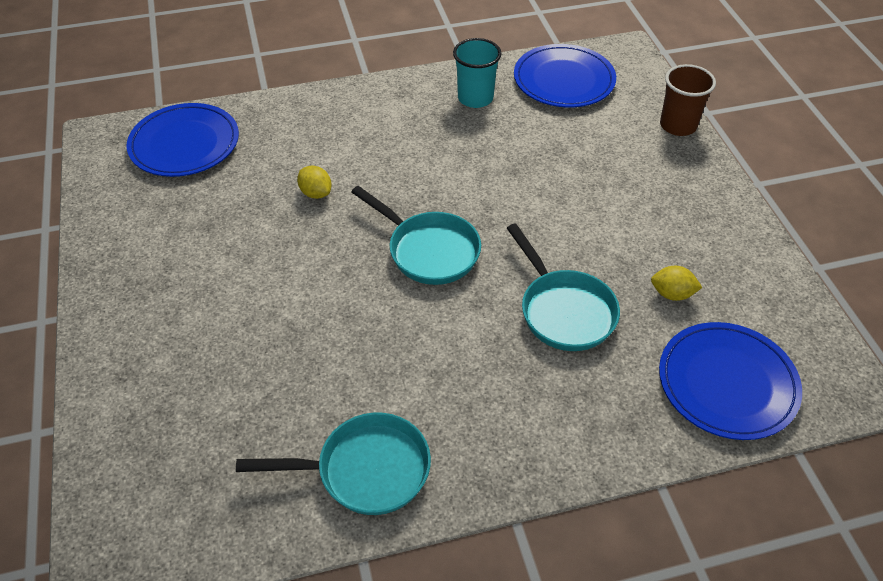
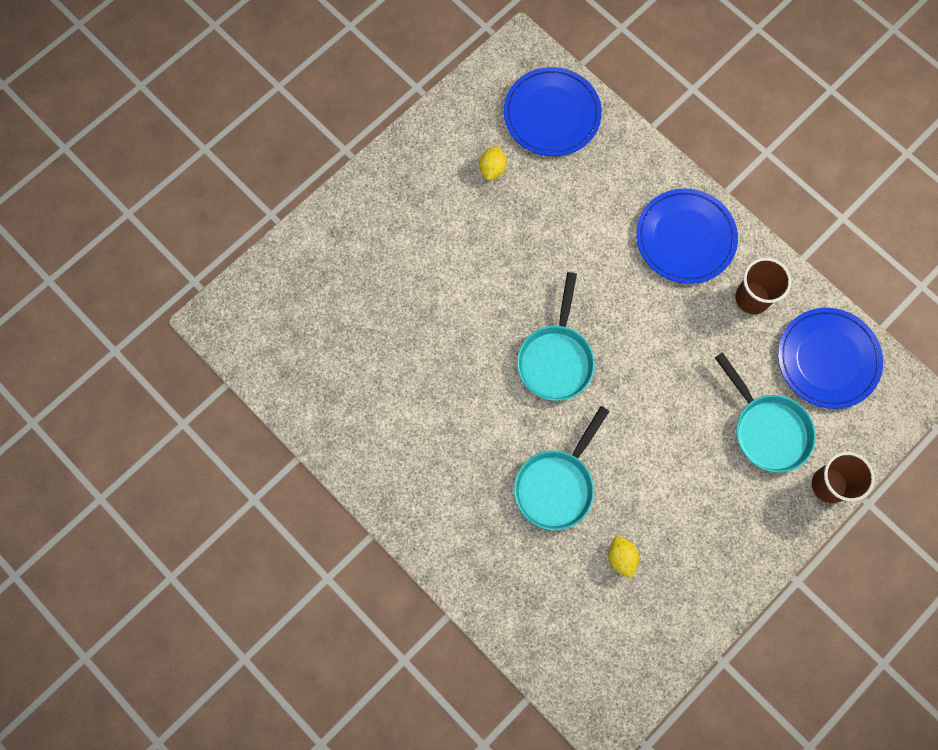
camera: 60 degrees right, 25 degrees up
(316, 193) = (562, 243): yellow lemon -> yellow lemon (492, 169)
(365, 470) = (353, 424): turquoise pan -> turquoise pan (767, 429)
(475, 98) = (752, 298): turquoise cup -> brown cup
(727, 383) = (557, 629): blue plate -> blue plate (685, 238)

